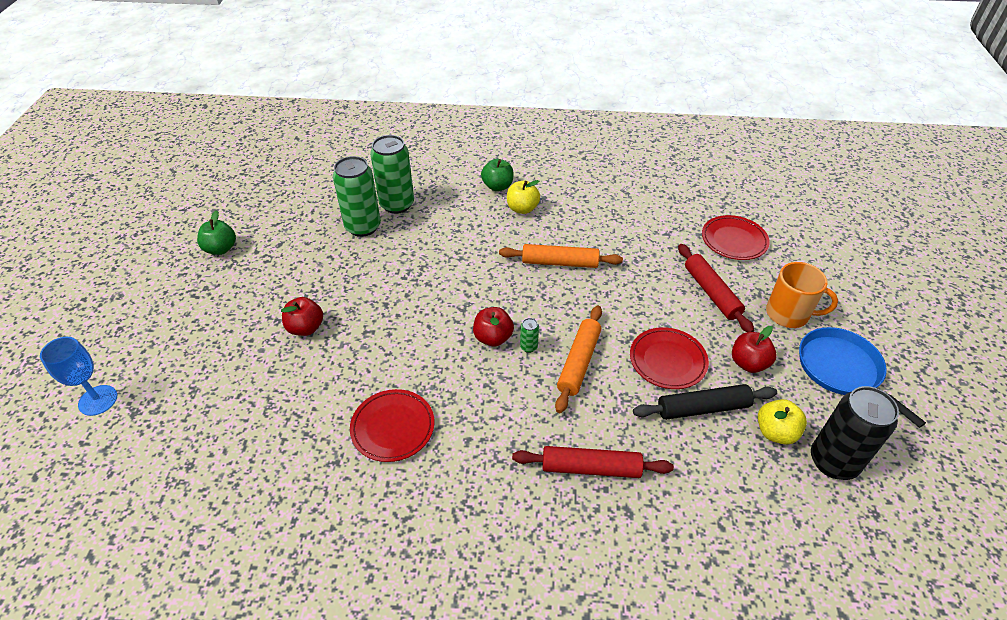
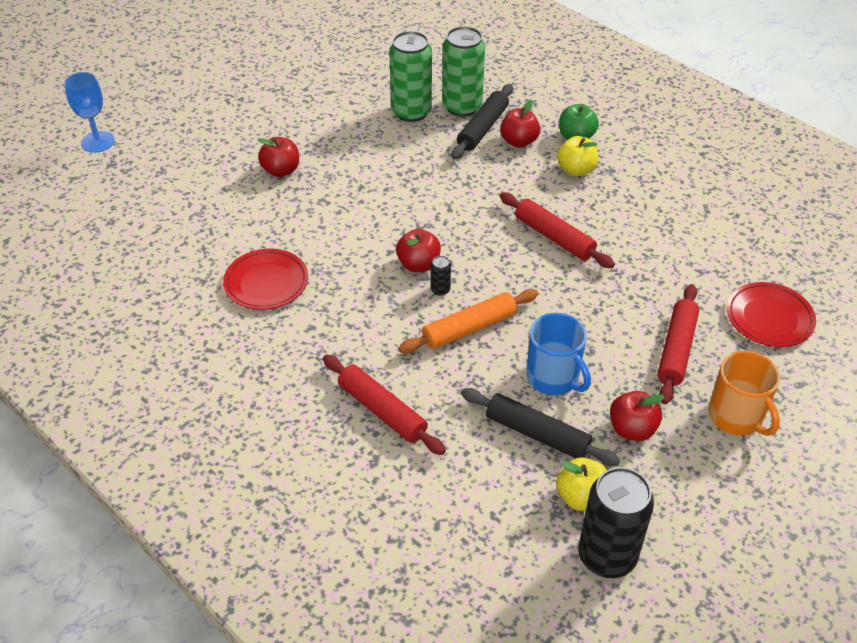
camera: 40 degrees right, 0 degrees up
(221, 249) = (281, 73): green apple -> none
(428, 212) = (483, 128): none -> black rolling pin
(463, 209) = (519, 141): none -> red apple
(528, 347) = (440, 290): green can -> black can
(559, 262) = (554, 237): orange rolling pin -> red rolling pin
(667, 361) = (553, 377): red plate -> blue mug
(842, 370) = (726, 497): blue pan -> none

